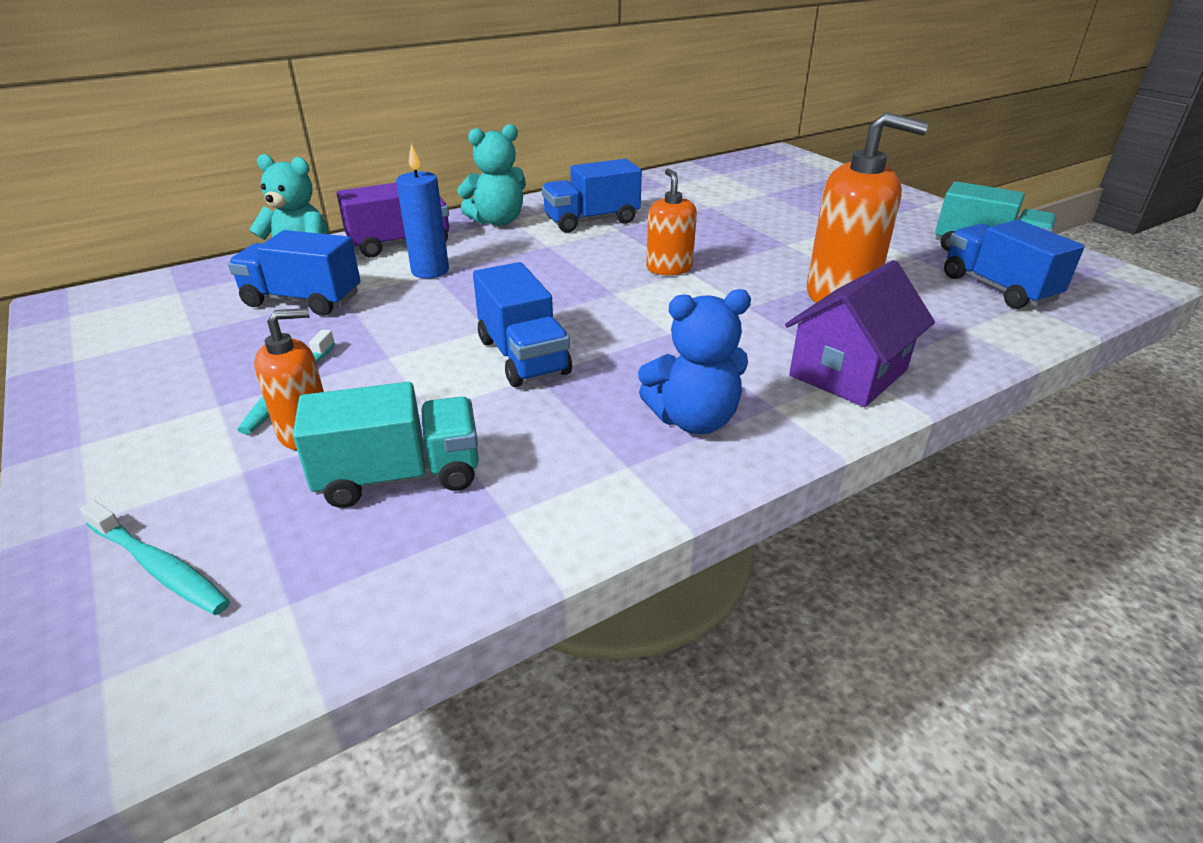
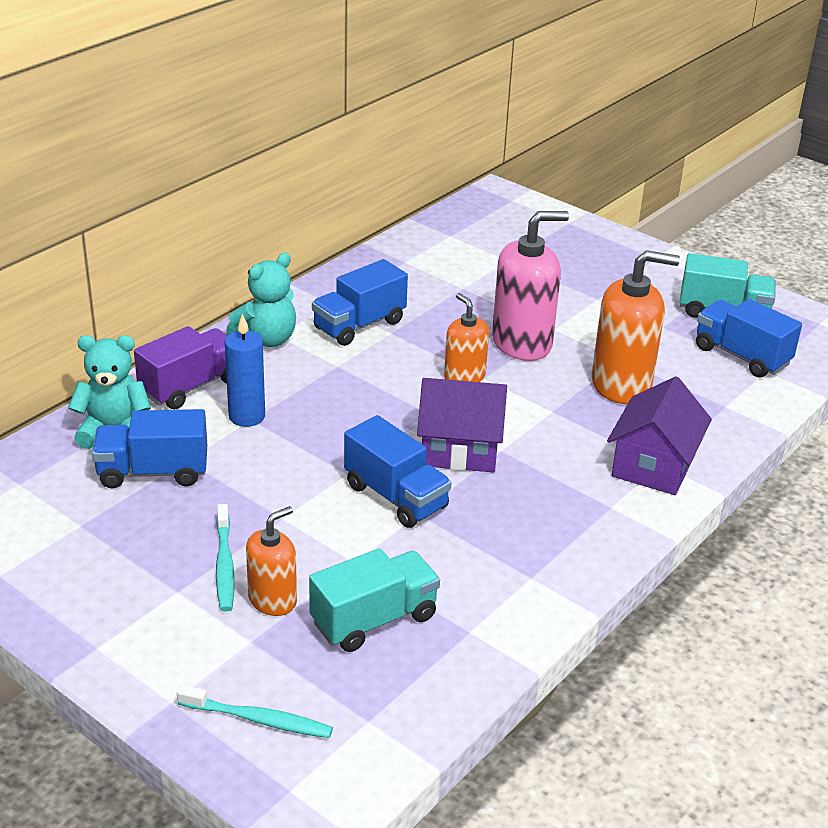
camera: 20 degrees left, 0 degrees up
(624, 325) = (459, 449): none -> purple house
(693, 419) = (559, 530): blue teddy bear -> none
(746, 250) = (522, 343): none -> pink soap dispenser

